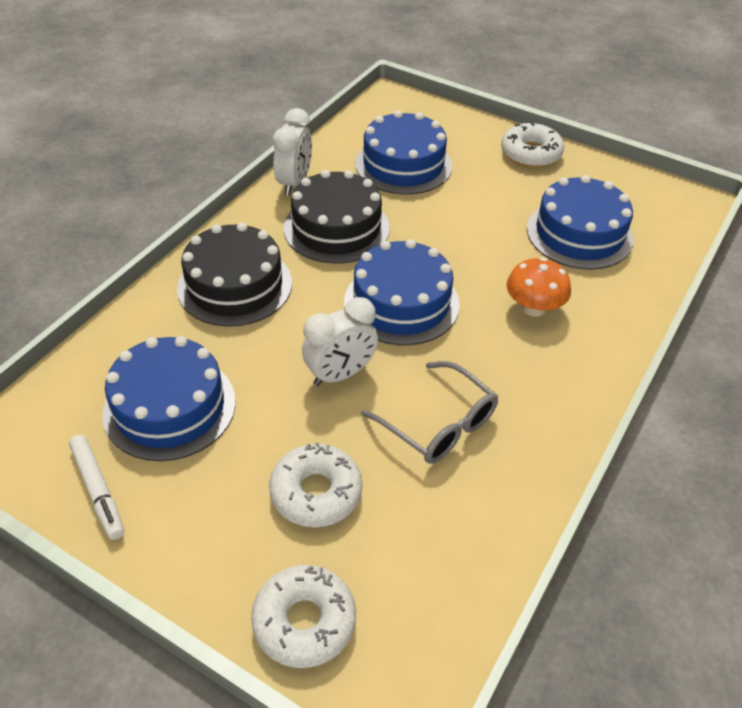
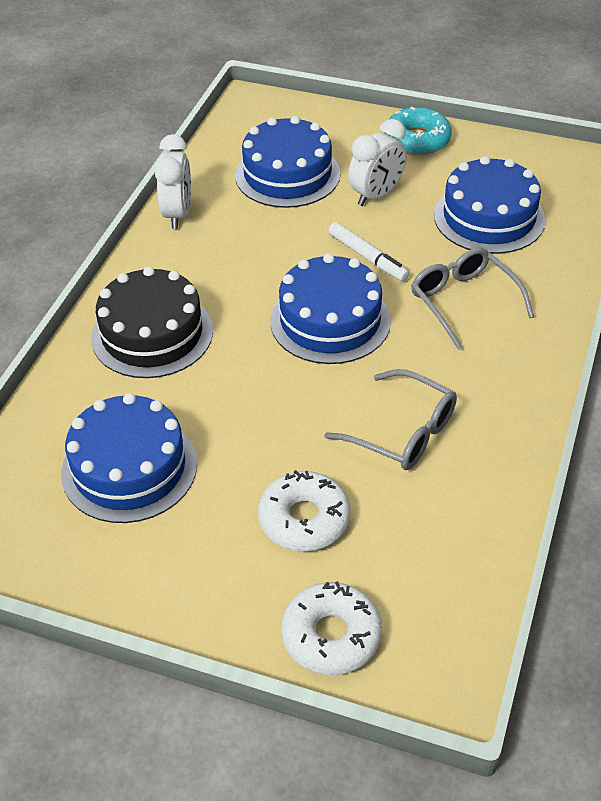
camera: 10 degrees left, 0 degrees up
(98, 490) = (87, 561): white marker -> white marker (367, 257)
(336, 228) = (238, 255): black cake -> none
(340, 374) = (291, 403): white clock -> white clock (376, 195)
(531, 153) = (417, 140): white donut -> turquoise donut
(533, 308) = (463, 301): orange mushroom -> grey glasses

